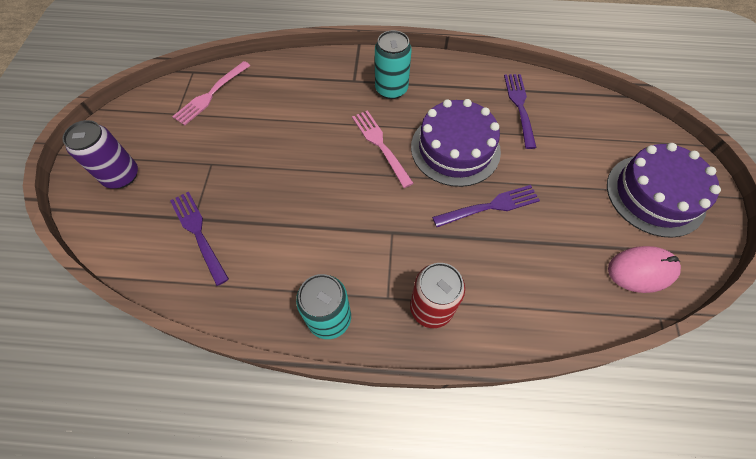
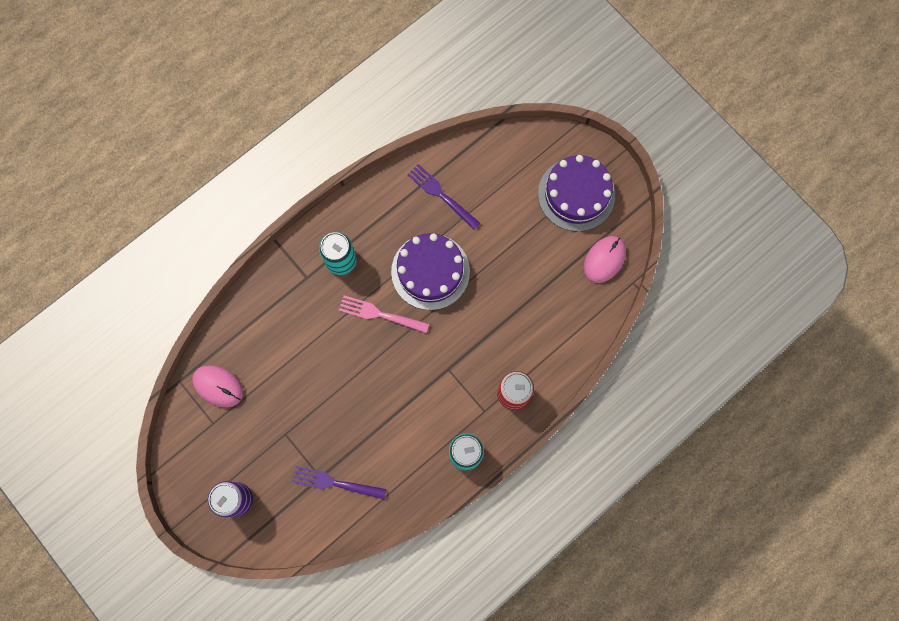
camera: 45 degrees left, 15 degrees up
(211, 94) = (218, 386): pink fork -> pink mouse
(490, 206) = (489, 295): purple fork -> none

